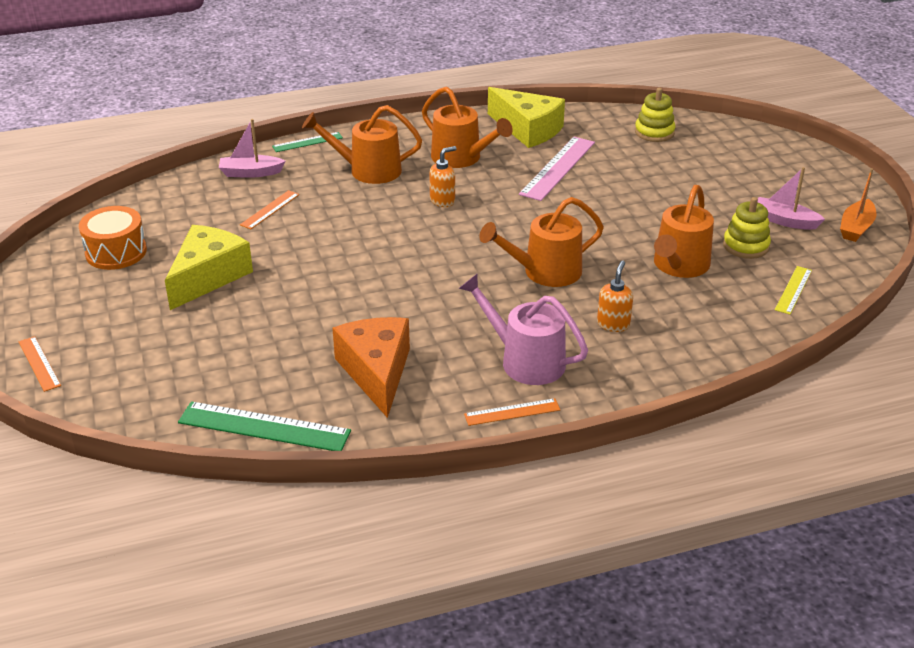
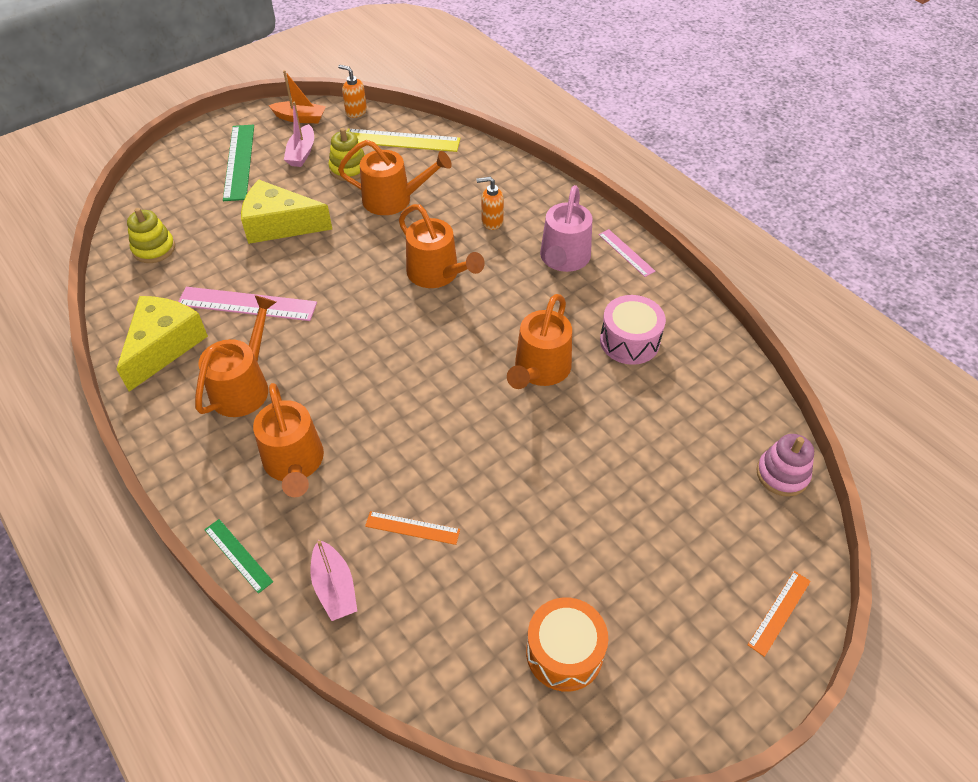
camera: 110 degrees left, 15 degrees up
(148, 418) = (782, 474): none -> pink stacking toy
(208, 276) = (564, 528): yellow cheese -> yellow cheese (279, 225)
(264, 427) = (736, 389): green ruler -> green ruler (239, 162)
(377, 372) = (629, 341): orange cheese -> pink drum
(379, 305) = (540, 370): none -> orange watering can
(442, 201) = (341, 376): orange soap dispenser -> orange soap dispenser (356, 111)
(512, 412) = (626, 252): orange ruler -> pink ruler
(793, 290) = (401, 140): yellow ruler -> yellow ruler, size x1.78

